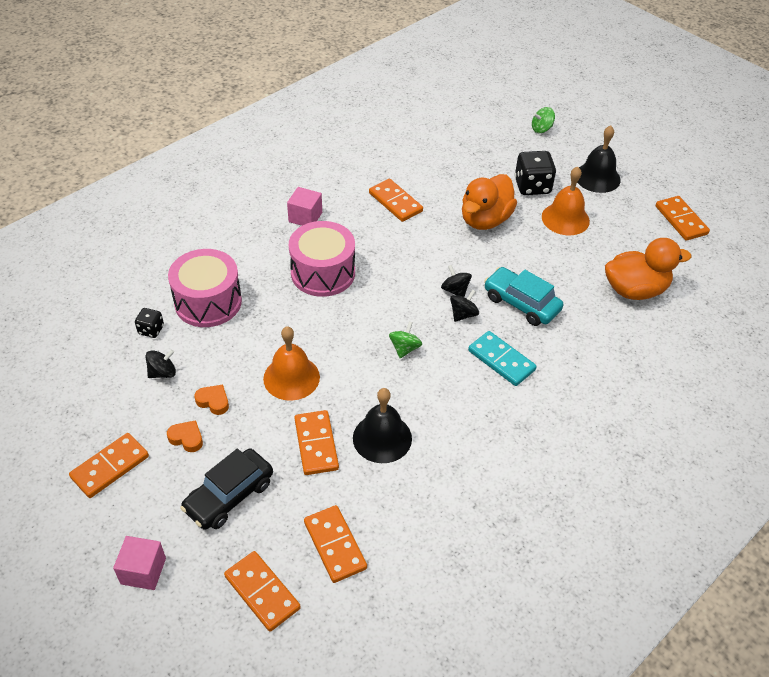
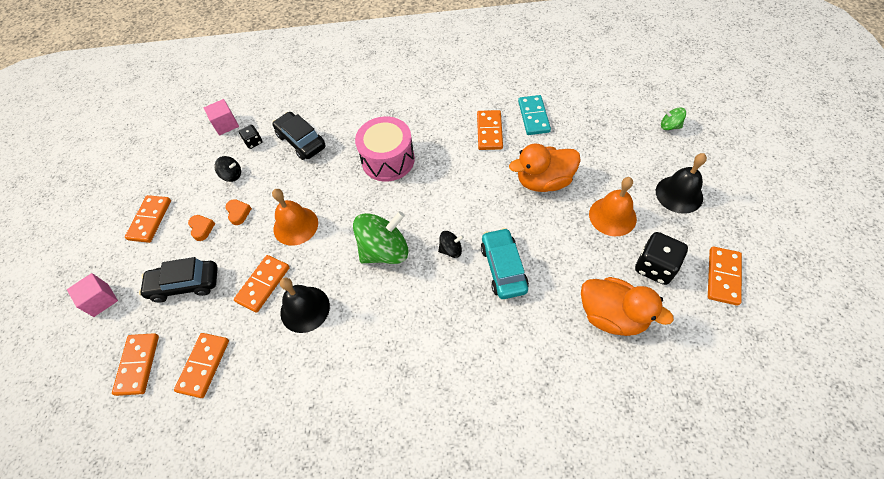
camera: 45 degrees right, 10 degrees up
(110, 467) = (150, 220): orange domino -> orange domino turned 75 degrees counterclockwise
(208, 302) = (301, 141): pink drum -> black car
(305, 217) = (417, 111): pink cube -> pink cube (226, 124)
(404, 348) = (384, 251): green spinning top -> green spinning top, size x2.12
(455, 290) = (464, 227): black spinning top -> none
(501, 360) = (442, 305): turquoise domino -> turquoise domino (533, 117)
(532, 186) = (611, 173): black dice -> black dice (654, 267)

